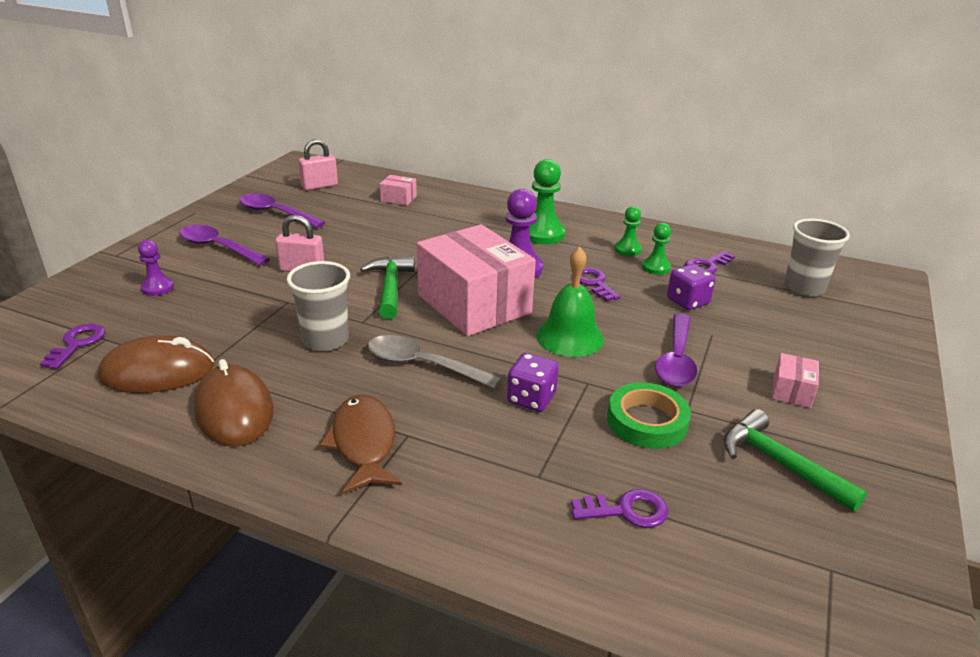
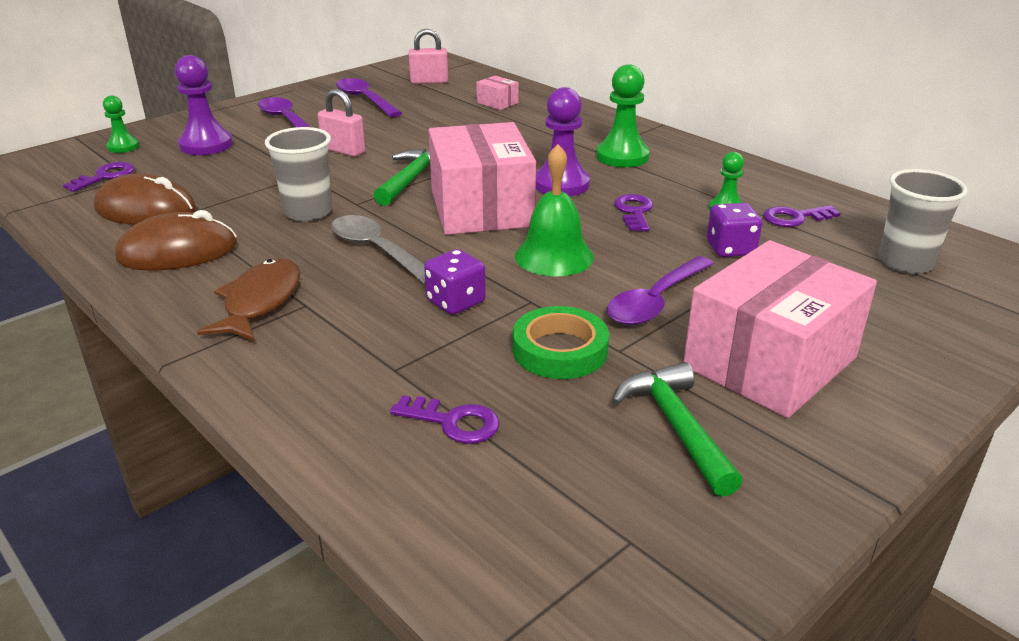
camera: 25 degrees right, 0 degrees up
(157, 288) = (206, 145): purple pawn -> purple pawn, size x1.71
(234, 410) = (177, 251): brown mouse -> brown mouse turned 75 degrees clockwise
(627, 250) = (709, 186): green pawn -> green pawn (123, 147)
(791, 391) = (770, 362): pink box -> pink box, size x2.46

